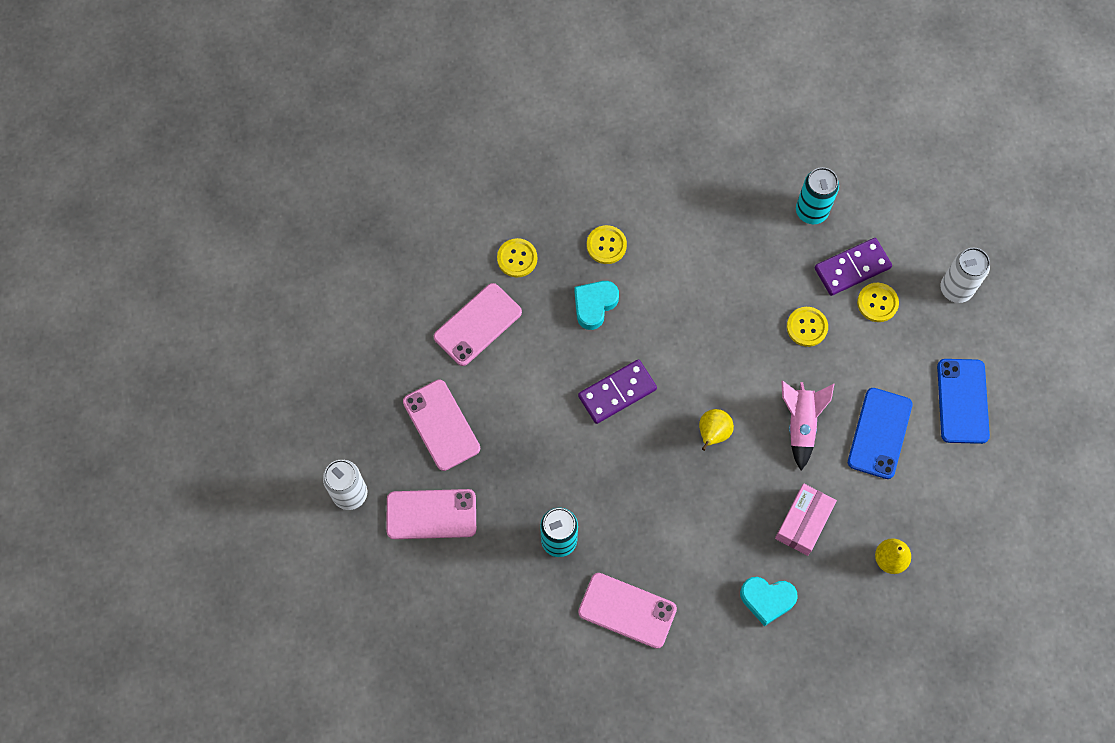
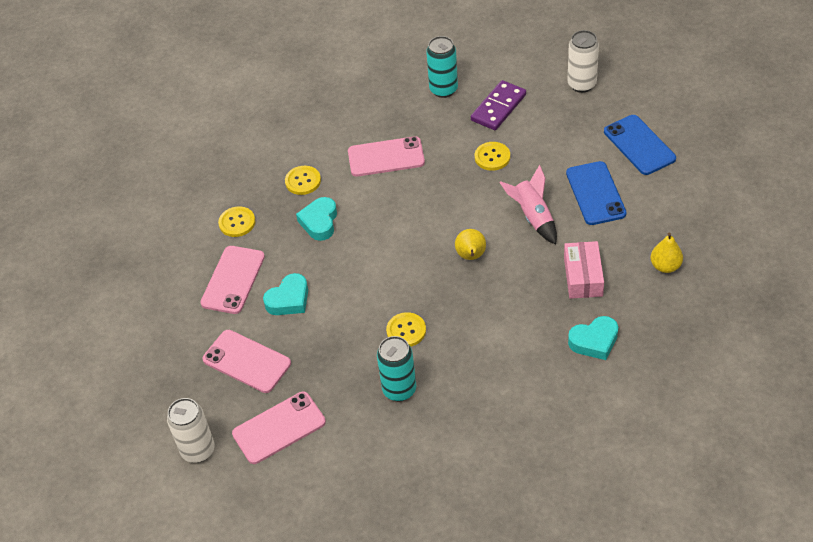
camera: 25 degrees left, 20 degrees down
(516, 379) = (289, 299): none -> turquoise heart
(617, 393) = (377, 268): purple domino -> none
(627, 610) = (489, 408): pink phone -> pink phone (386, 157)
(877, 303) = (532, 118): yellow button -> yellow button (406, 331)

